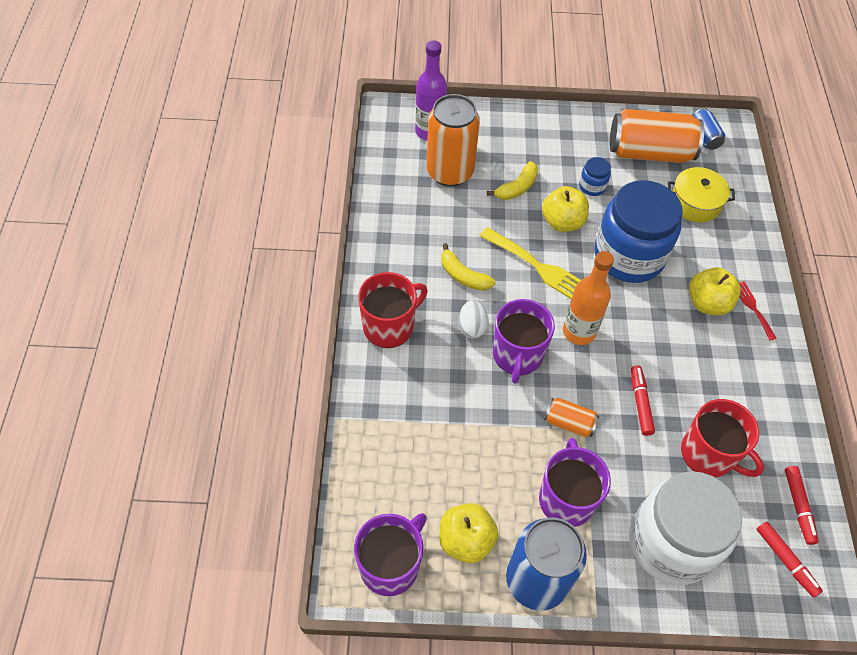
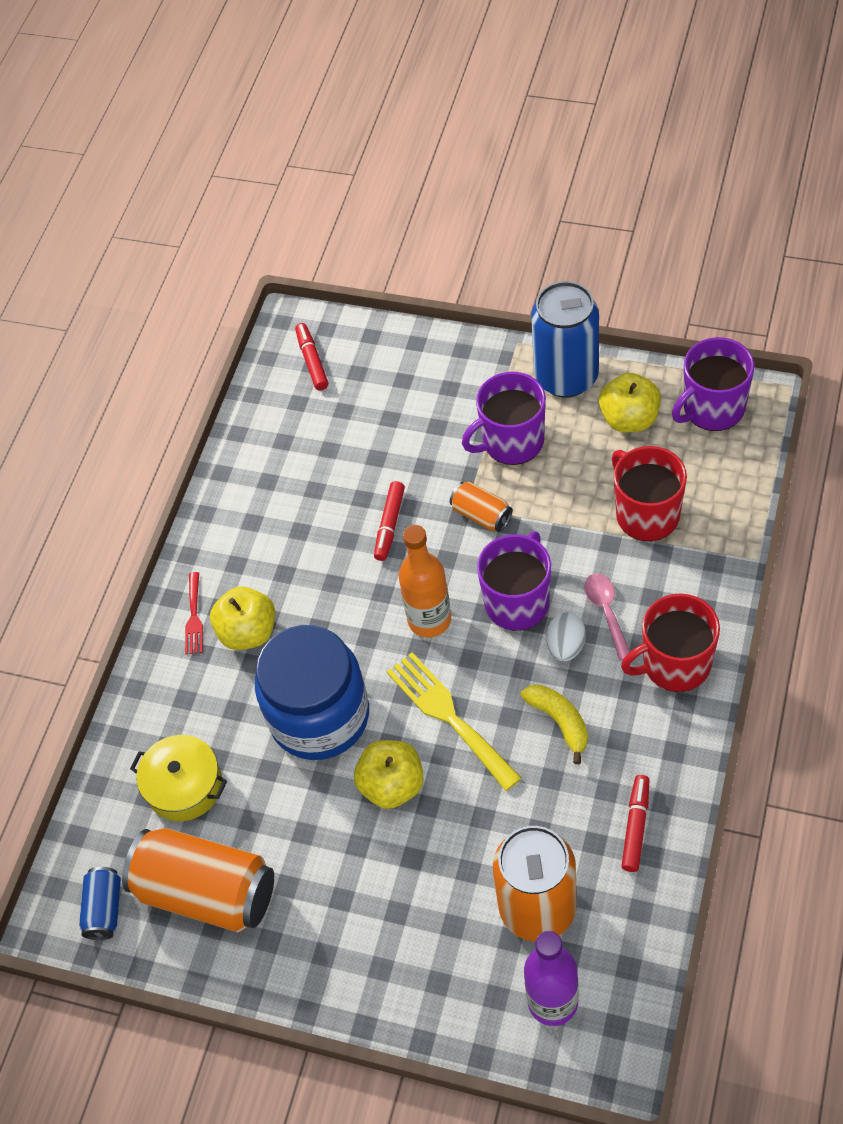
camera: 155 degrees left, 0 degrees up
(447, 357) = (606, 612): none -> pink spoon
(517, 187) = (439, 859): yellow banana -> none
(566, 499) = (511, 442): purple mug -> purple mug turned 45 degrees clockwise
(592, 186) = (323, 842): blue jar -> none
(671, 543) = (418, 390): white jar -> none
(708, 454) = (338, 462): red mug -> red mug (646, 514)
(798, 506) = (271, 403): red marker -> red marker (635, 827)

